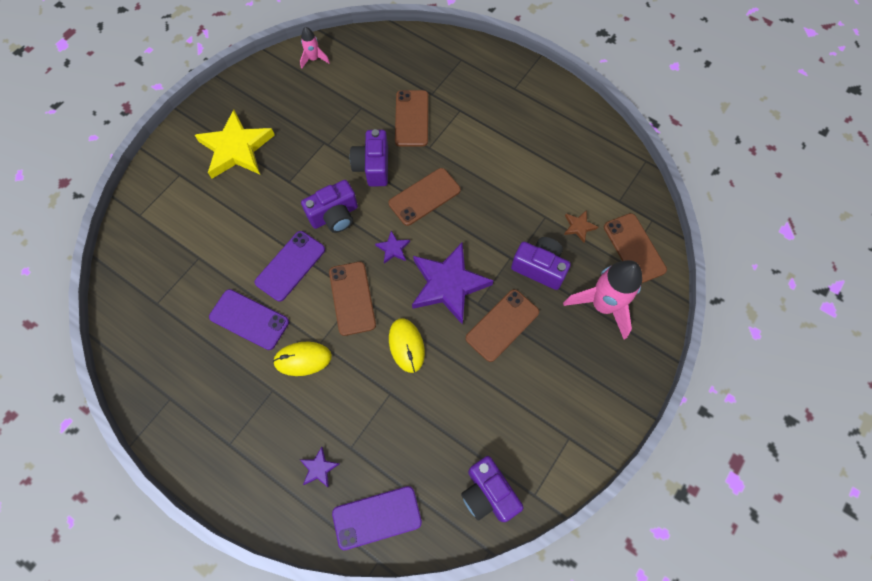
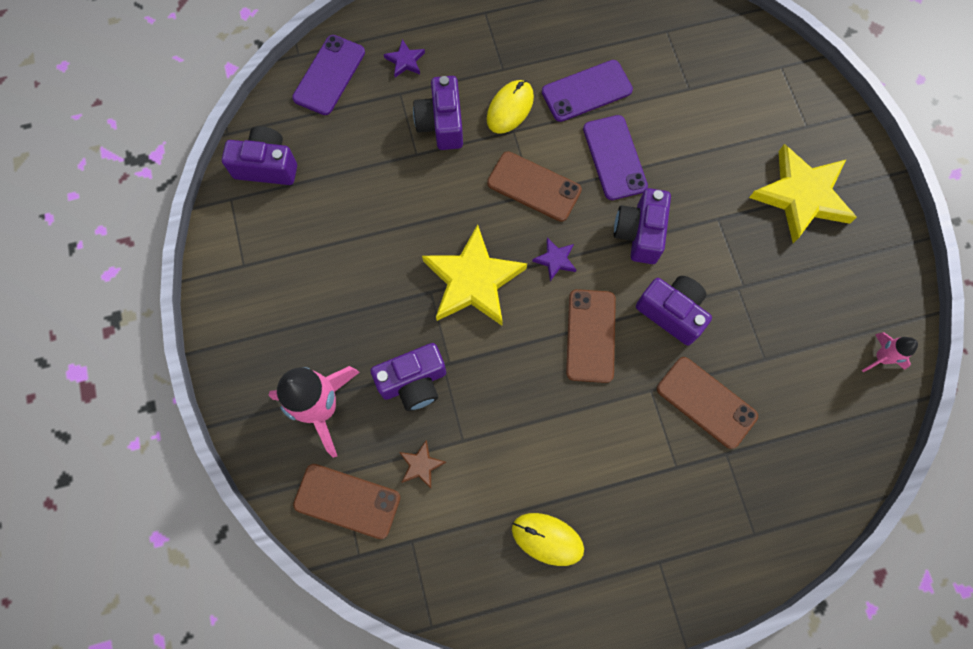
camera: 130 degrees right, 5 degrees up
(352, 396) = (441, 124): none -> purple camera
(406, 345) = (446, 198): yellow mouse -> yellow mouse (547, 539)
(448, 284) = (473, 280): purple star -> yellow star
(502, 325) = (389, 295): brown phone -> none

